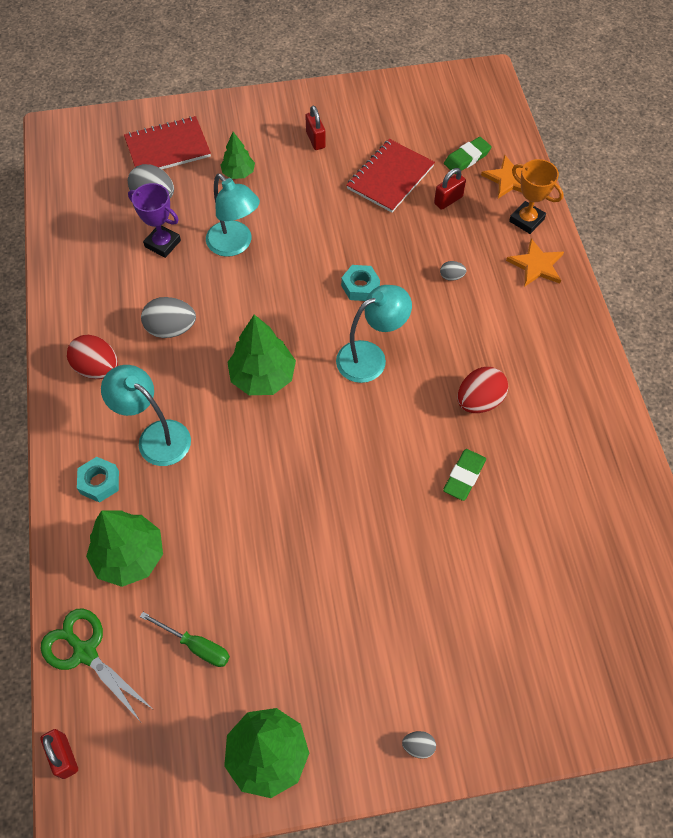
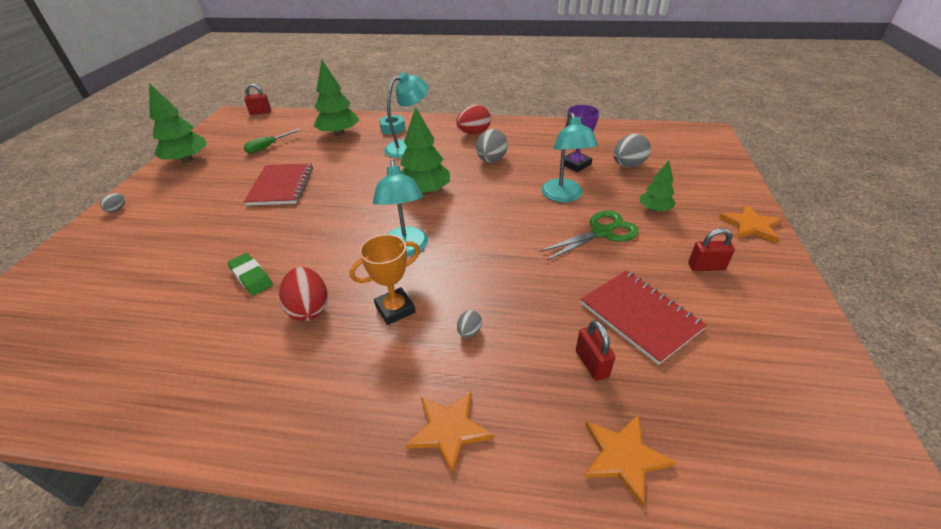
camera: 110 degrees right, 20 degrees down
(85, 652) = (301, 119): green scissors -> green scissors (601, 232)
(167, 148) = (690, 177): red notebook -> red notebook (281, 186)
(235, 245) = (564, 196): turquoise lamp -> turquoise lamp turned 75 degrees counterclockwise
(246, 110) = (751, 226): none -> orange star
(360, 287) = (487, 258): turquoise nut -> none
(467, 158) = (673, 412): green eraser -> none
(526, 220) = (534, 449): orange trophy -> orange trophy (395, 309)

